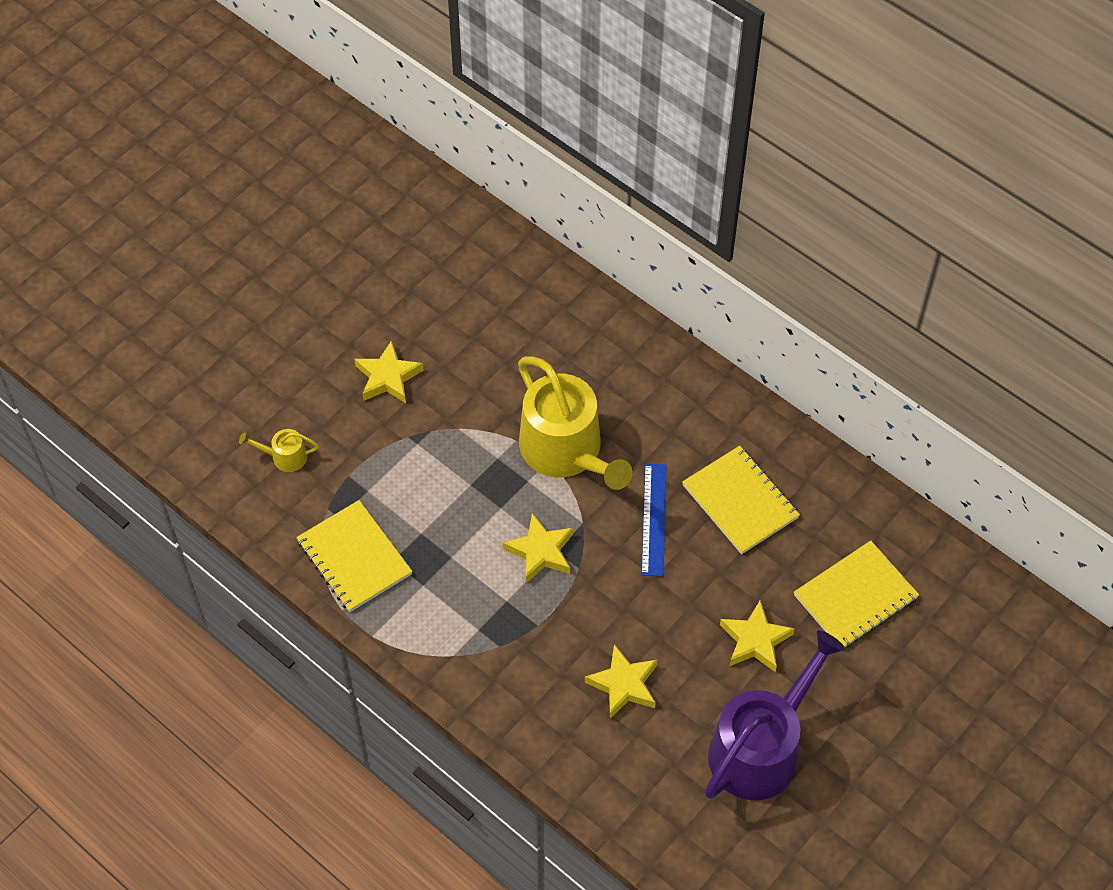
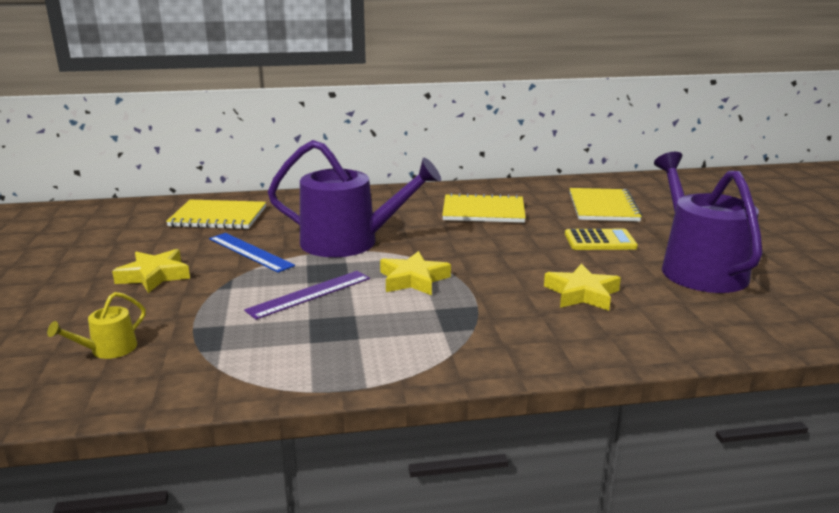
camera: 50 degrees left, 35 degrees down
(354, 557) = (272, 359): yellow notebook -> yellow notebook (218, 217)
(454, 502) = (309, 294): none -> purple ruler
(566, 451) = (349, 242): yellow watering can -> purple watering can
(654, 519) = (453, 236): blue ruler -> blue ruler (250, 252)
(755, 640) = (600, 241): yellow star -> yellow calculator

